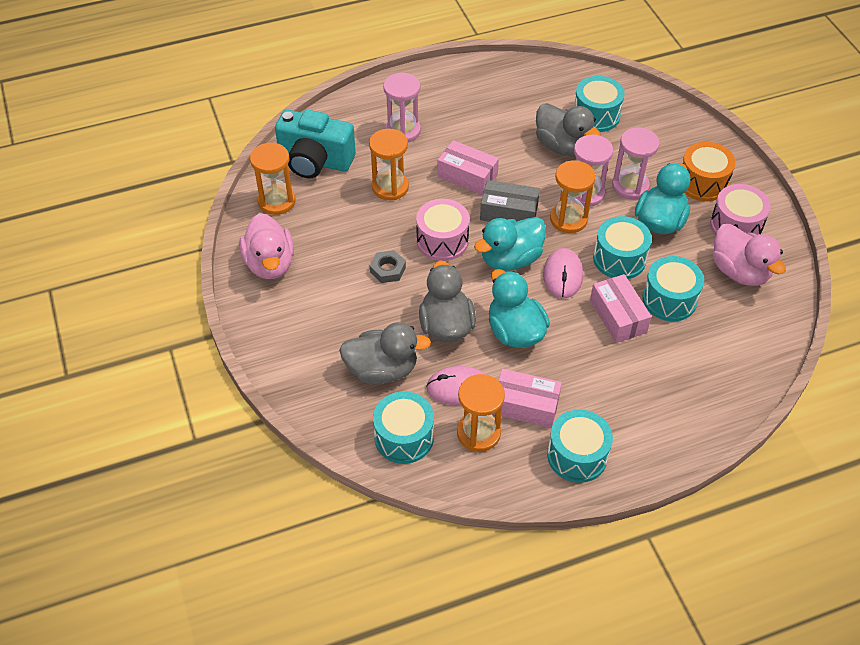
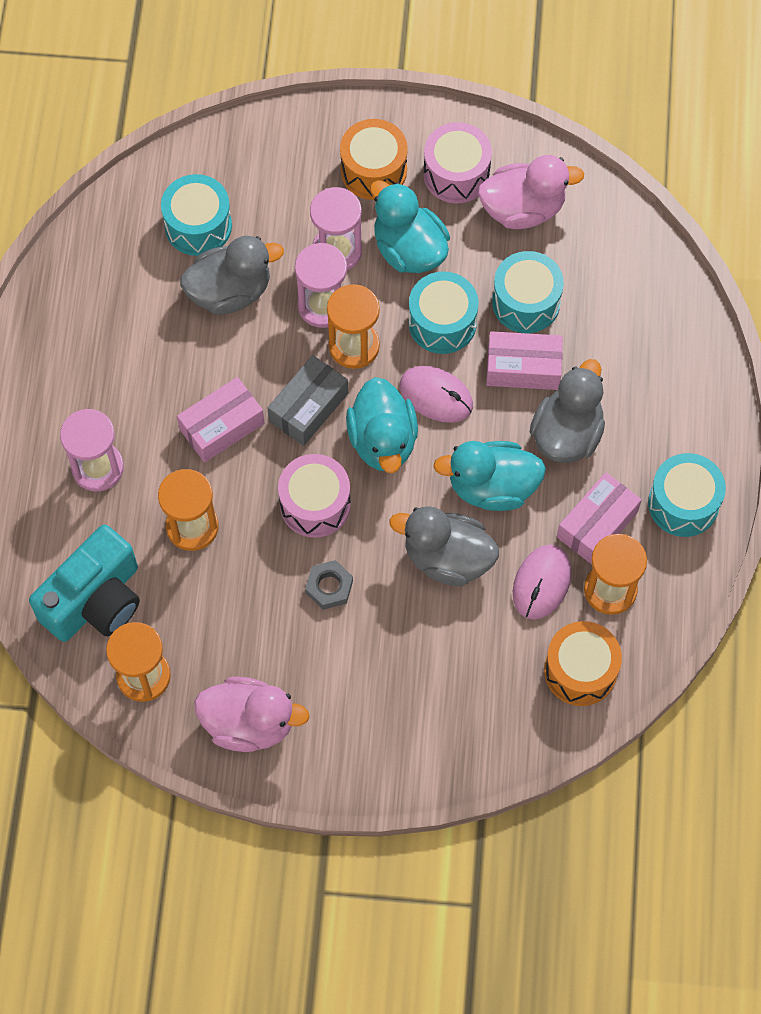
camera: 65 degrees left, 15 degrees up
(382, 370) = (477, 656): grey duck -> grey duck (567, 433)
(404, 437) = (580, 671): turquoise drum -> orange drum

